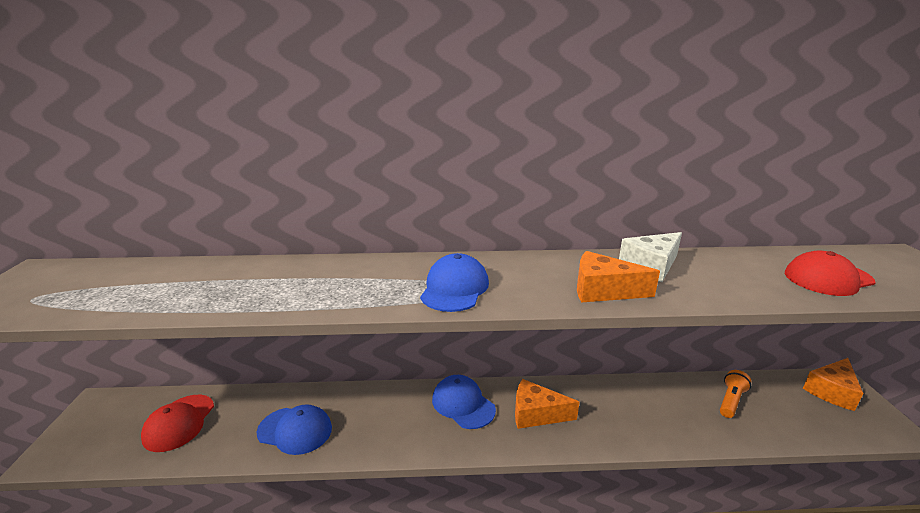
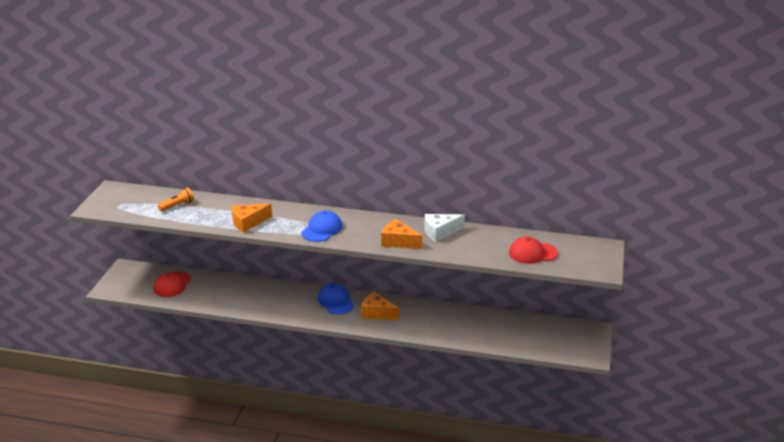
camera: 15 degrees right, 5 degrees up
(295, 430) = (235, 298): blue cap -> none
(731, 401) = (505, 327): orange flashlight -> orange flashlight (177, 205)
(832, 391) = (579, 333): orange cheese -> orange cheese (248, 223)

